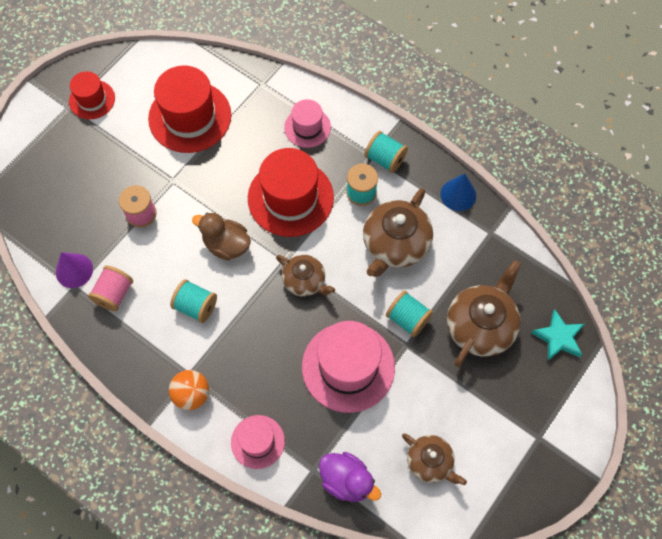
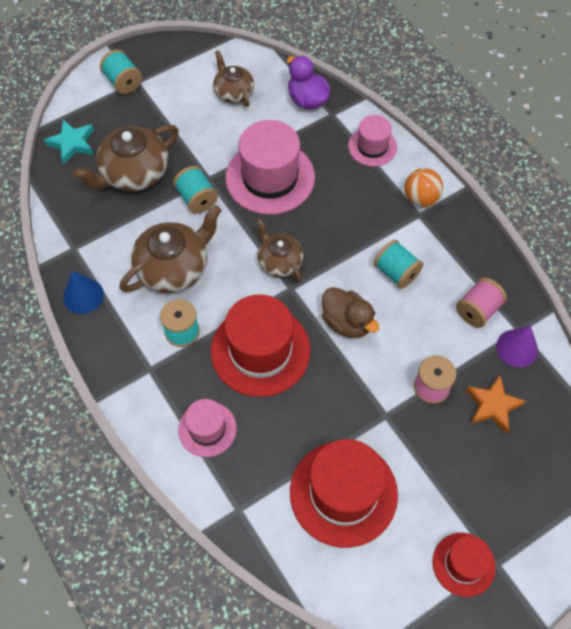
camera: 160 degrees left, 5 degrees down
(88, 215) = (492, 406): none -> orange star
(385, 159) = (138, 360): turquoise spool -> turquoise spool (123, 82)

